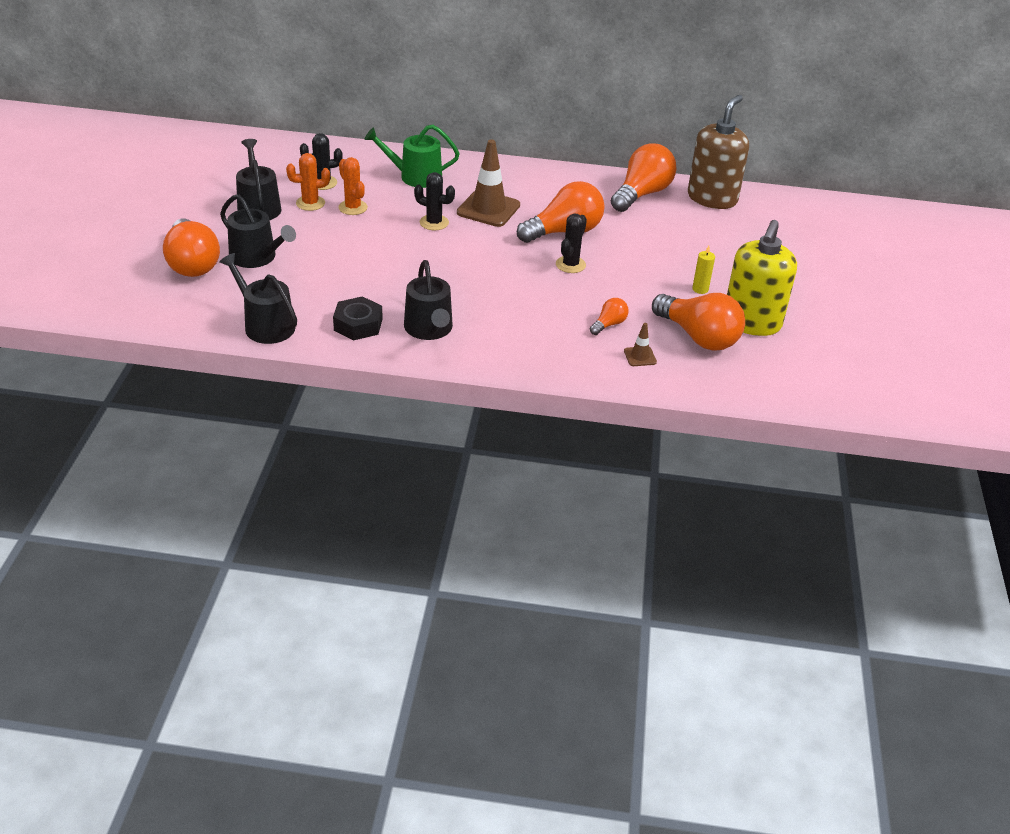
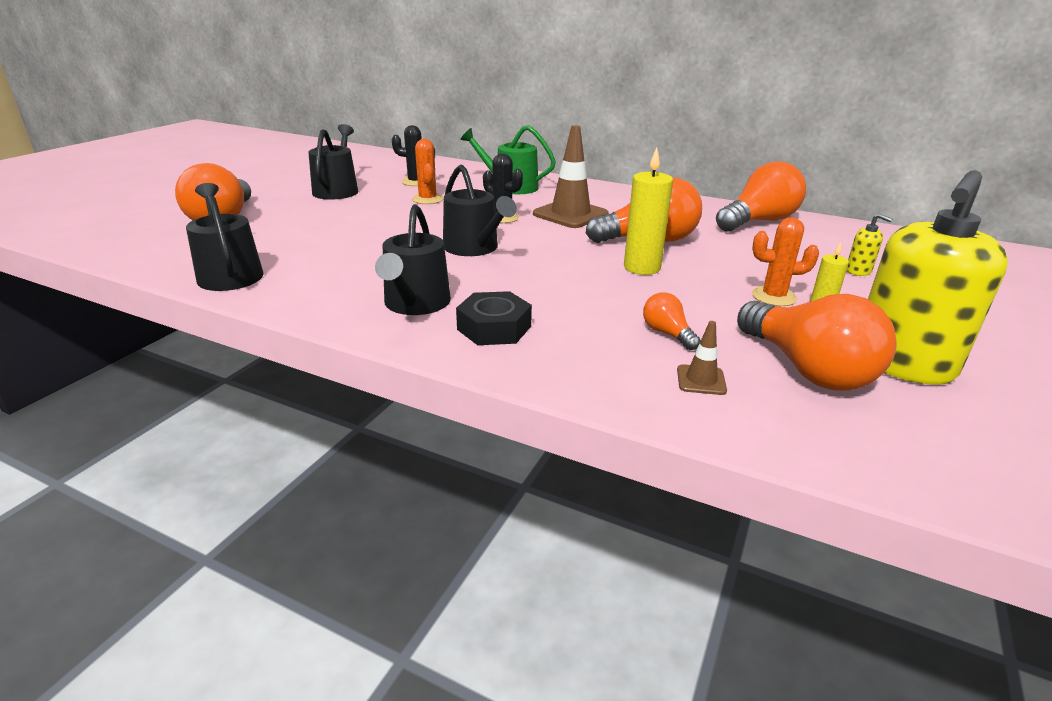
camera: 20 degrees right, 10 degrees down
(257, 257) = (291, 221): black watering can -> black watering can (474, 248)
(310, 203) = (389, 193): orange cactus -> orange cactus (773, 297)
(358, 324) = (333, 287): black nut -> black nut (494, 328)
(570, 265) = (642, 268): black cactus -> yellow candle
(609, 324) = (667, 333): orange light bulb -> orange light bulb turned 90 degrees counterclockwise
(712, 198) = (849, 233): brown soap dispenser -> none
(721, 242) = (858, 271): none -> yellow soap dispenser

